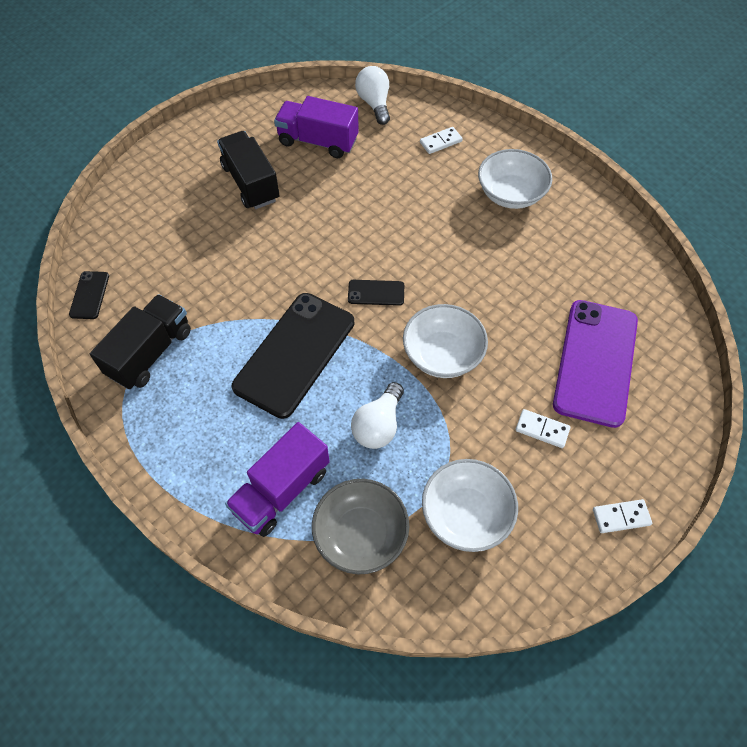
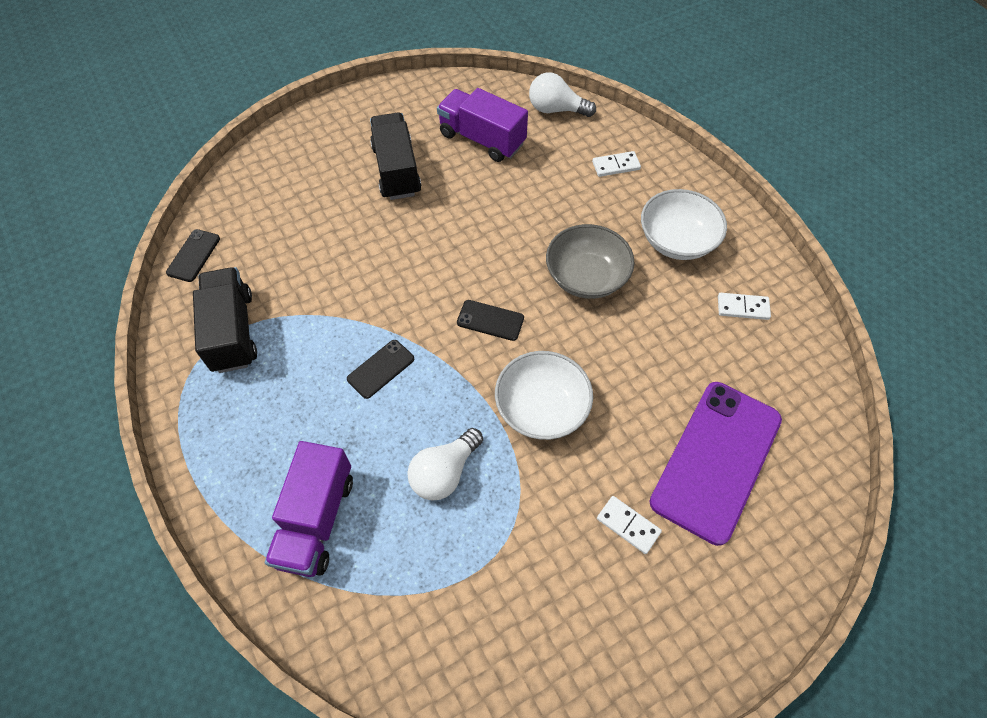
camera: 15 degrees right, 0 degrees up
(150, 353) = (232, 332): black truck -> black truck turned 60 degrees counterclockwise
(282, 490) = (316, 519): purple truck -> purple truck turned 45 degrees counterclockwise
(295, 354) = (381, 369): black phone -> black phone, size x0.44
(361, 534) = (384, 594): grey bowl -> grey bowl (586, 277)
(374, 104) = (556, 109): white light bulb -> white light bulb turned 75 degrees counterclockwise
(466, 514) = (509, 603): white bowl -> none
(621, 517) = (690, 657): white domino -> white domino (743, 307)

